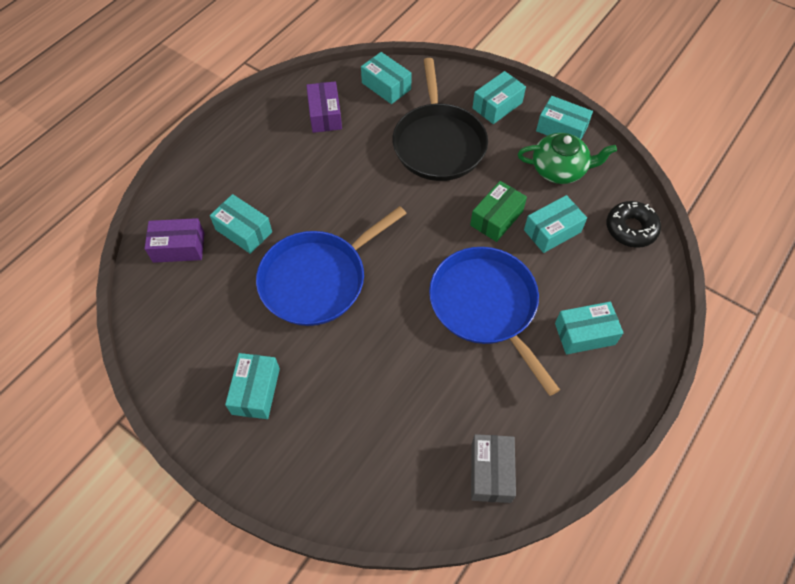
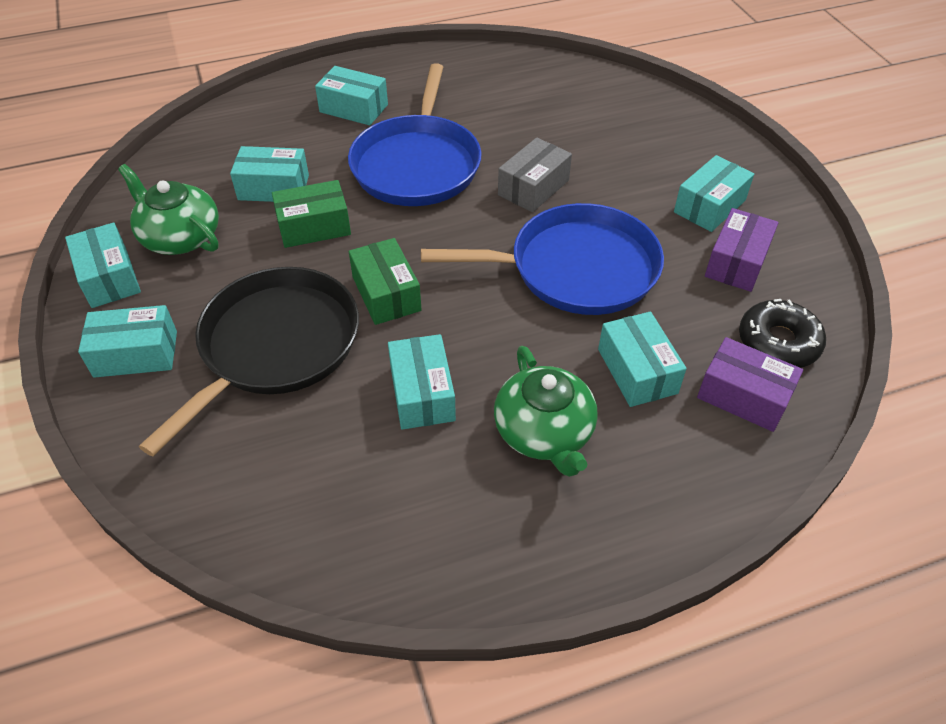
camera: 145 degrees left, 10 degrees down
(273, 174) = (544, 432): none -> green teapot
(325, 115) = (388, 491): purple box -> purple box (736, 262)
(386, 86) = (243, 487): turquoise box -> turquoise box (422, 393)
(412, 200) = (386, 294): none -> green box
(491, 472) = (531, 75): grey box -> grey box (533, 187)
(631, 229) = (198, 152): black donut -> black donut (778, 342)

